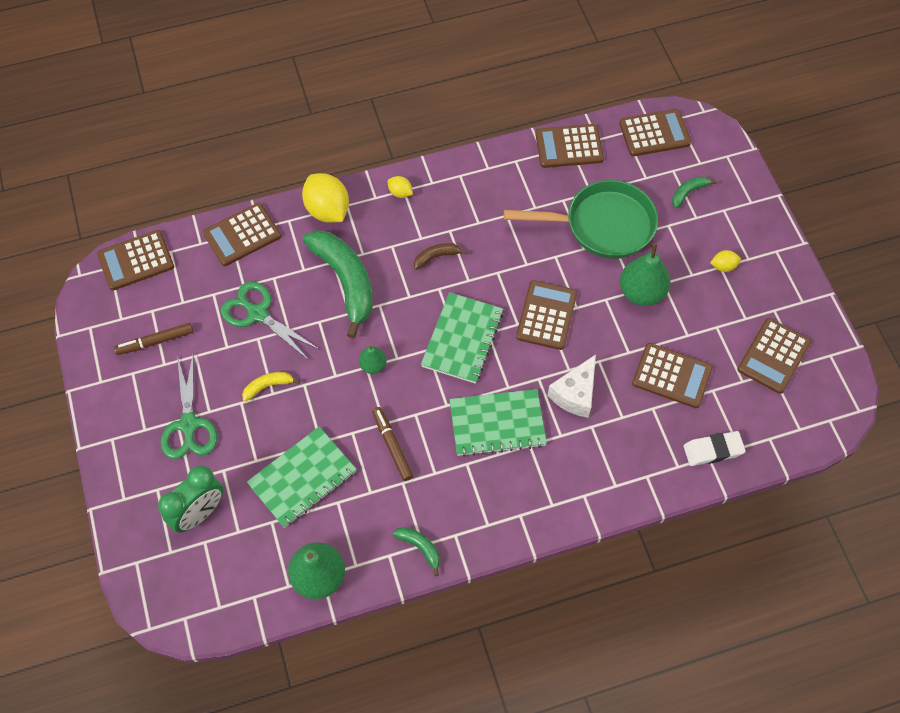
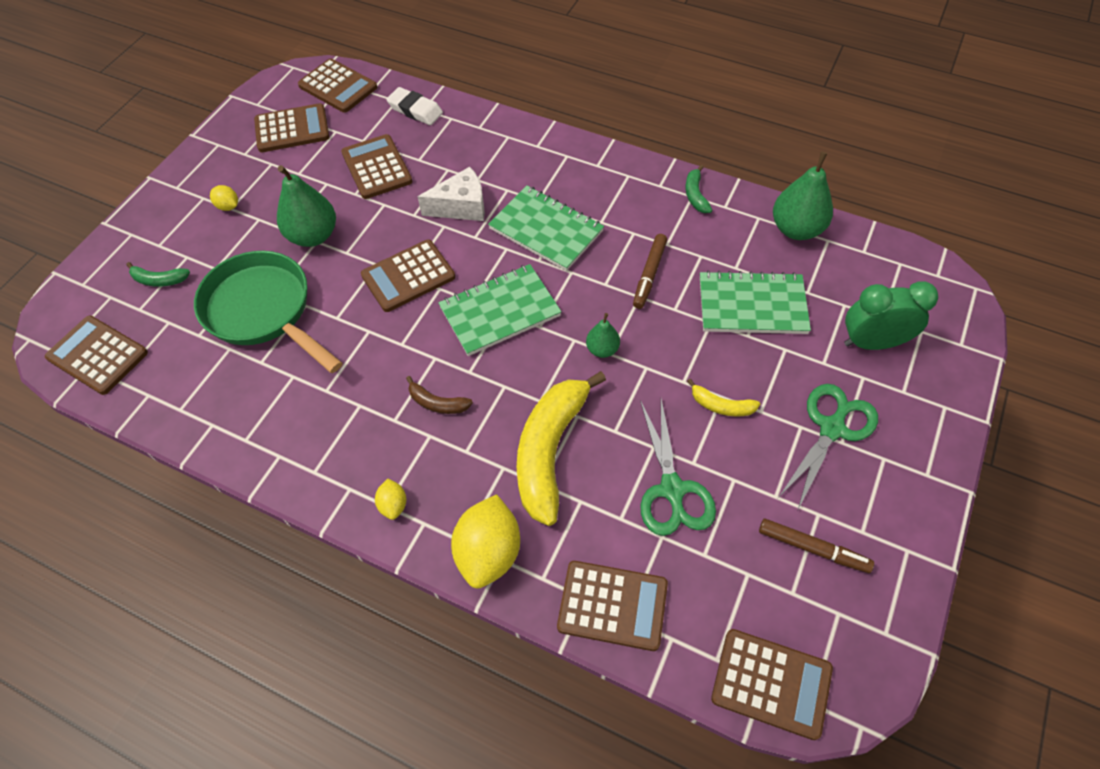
camera: 135 degrees left, 5 degrees down
(345, 281) = (550, 451): green banana -> yellow banana
(569, 147) = (181, 410): brown calculator -> brown calculator (338, 87)

